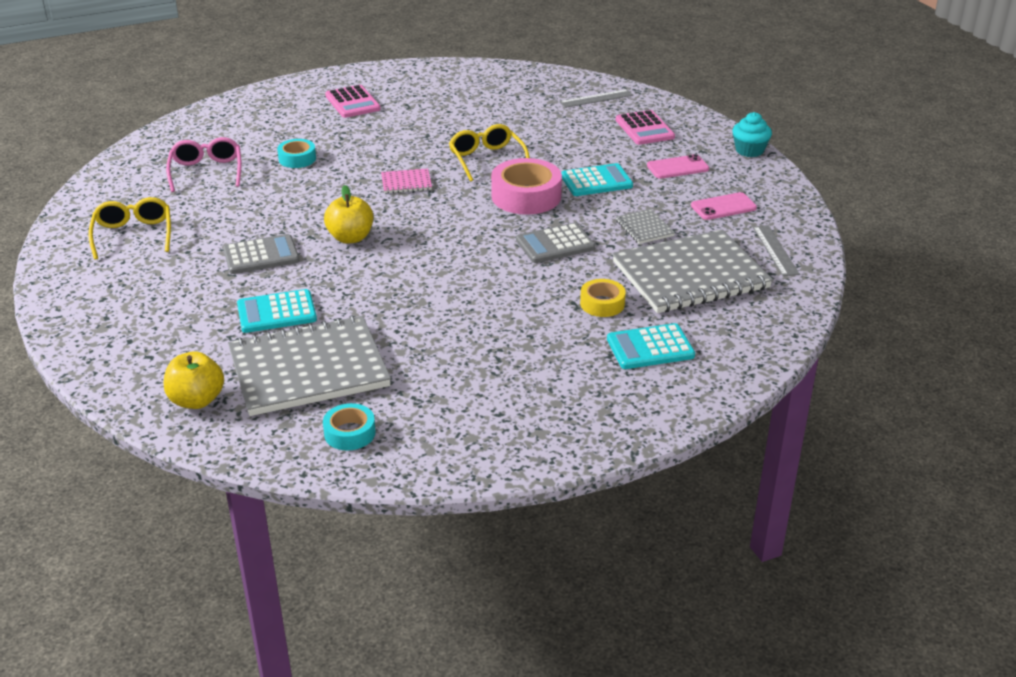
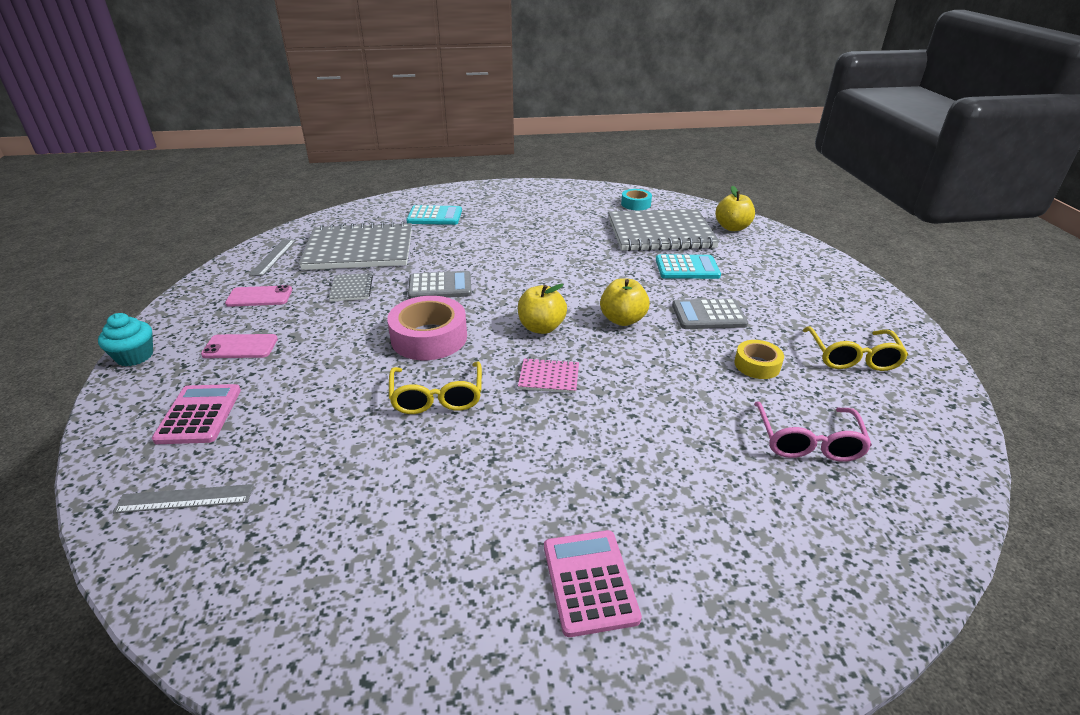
camera: 165 degrees left, 0 degrees up
(297, 159) = (684, 444): turquoise tape -> none
(428, 219) = (541, 327): none -> yellow apple
(596, 181) = (342, 344): turquoise calculator -> none
(602, 304) = (442, 241): yellow tape -> yellow tape (757, 365)

